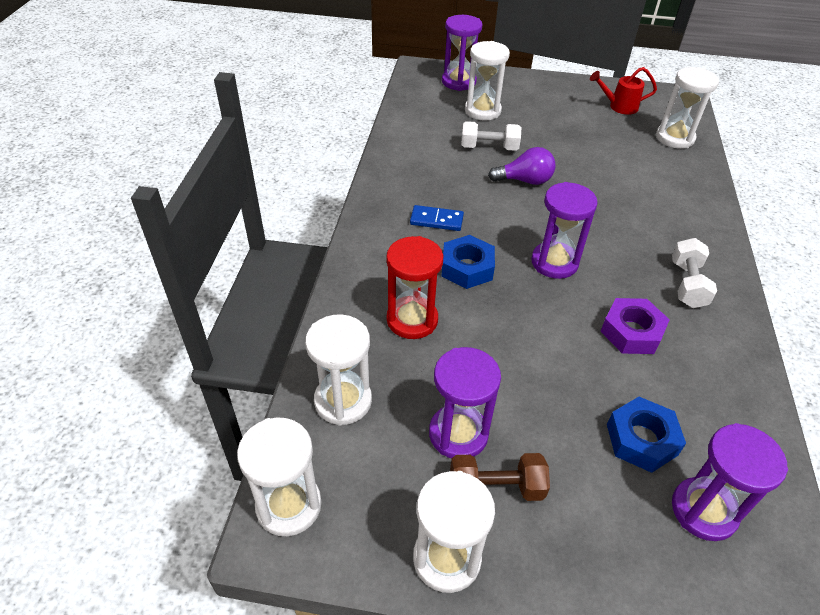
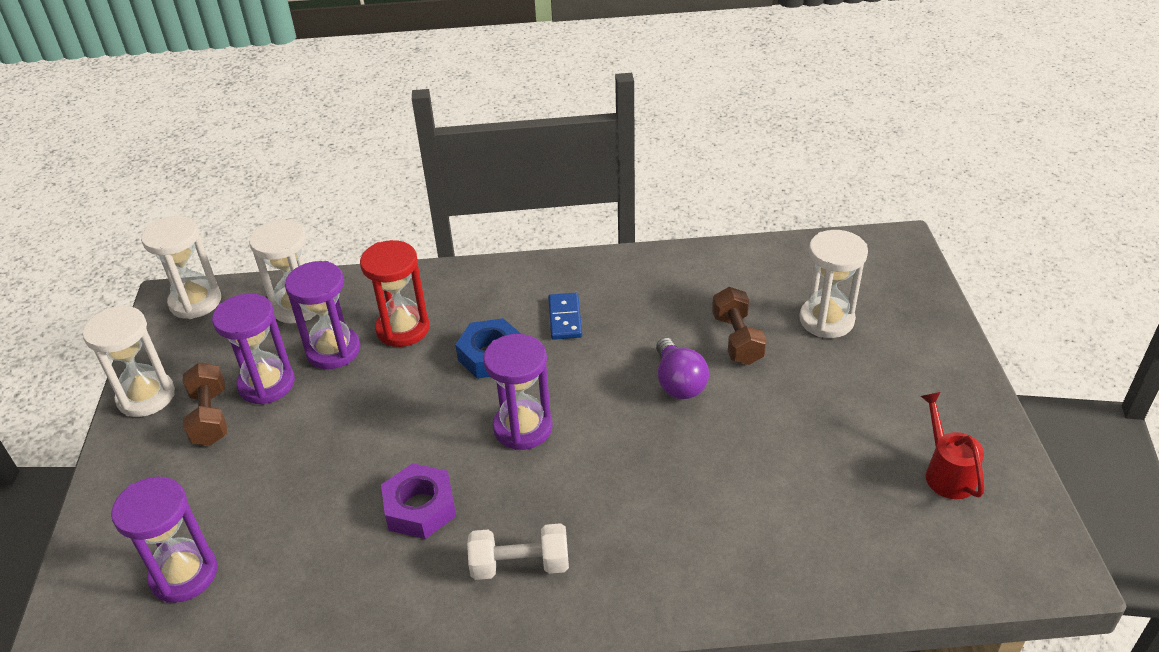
camera: 80 degrees right, 5 degrees down
(458, 82) = (889, 285): purple hourglass -> purple hourglass (333, 350)
(489, 148) = (737, 339): white dumbbell -> brown dumbbell
(641, 439) = (267, 521): blue nut -> none
(675, 138) = (891, 552): white hourglass -> none

